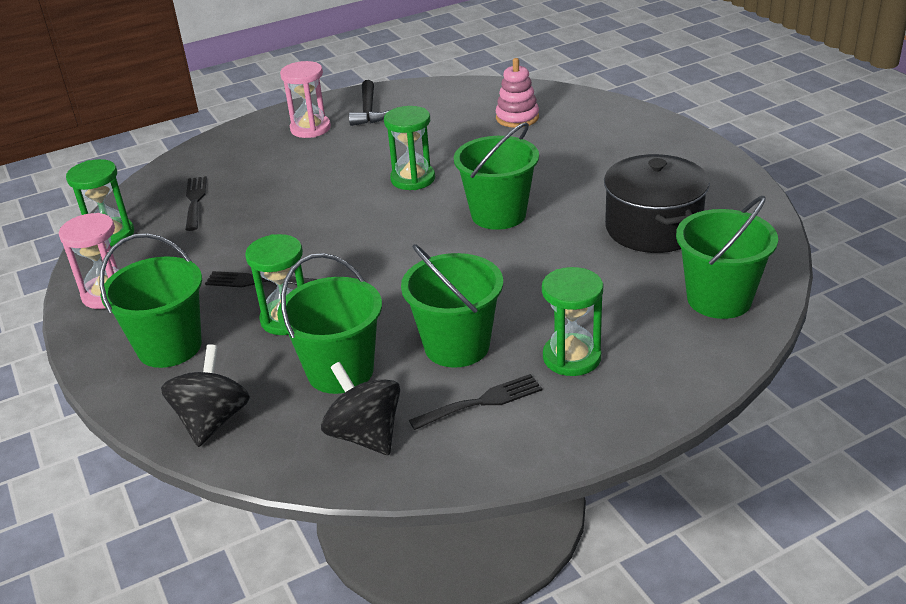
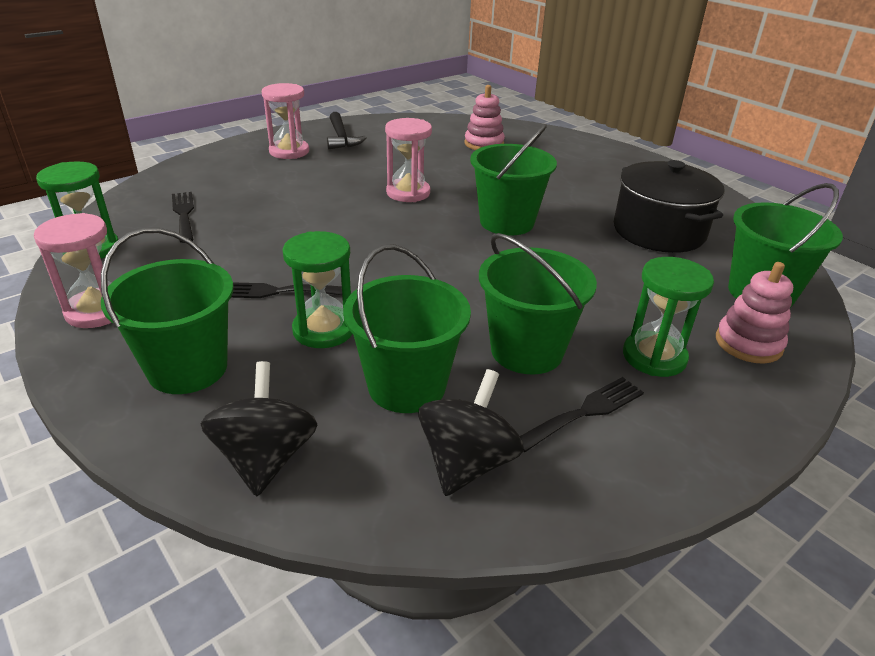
camera: 15 degrees left, 0 degrees up
(365, 435) = (467, 462): black spinning top -> black spinning top turned 75 degrees clockwise
(413, 179) = (408, 193): green hourglass -> pink hourglass
(671, 349) = (748, 343): none -> pink stacking toy

